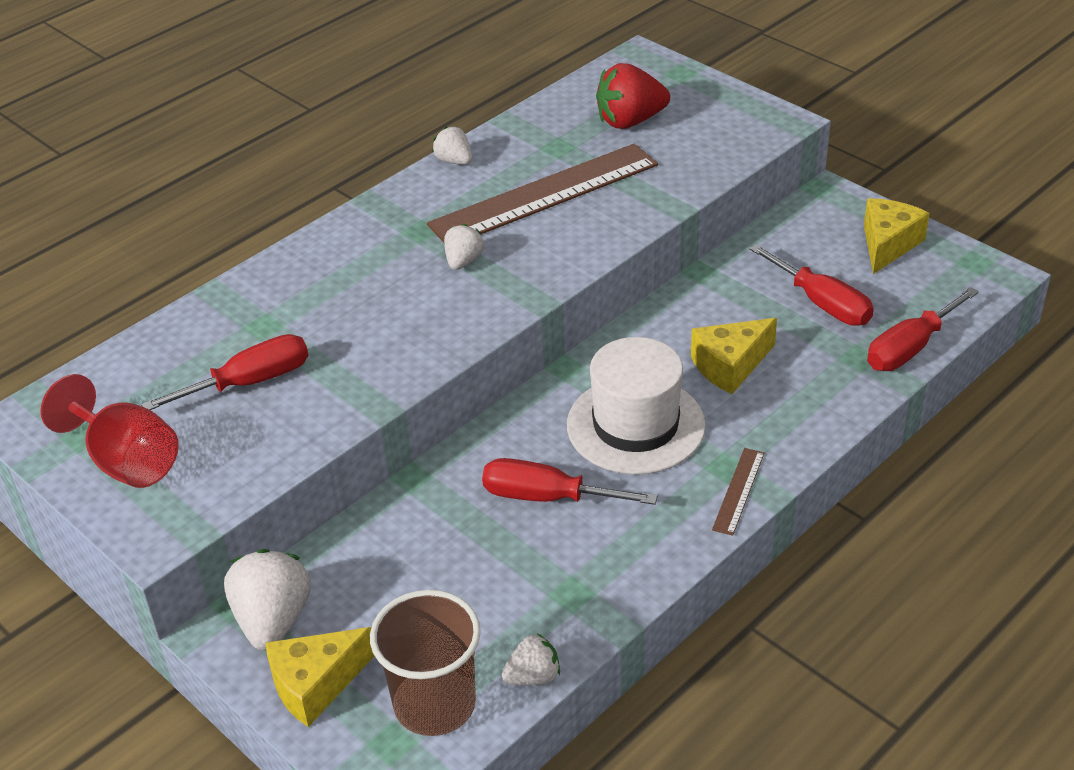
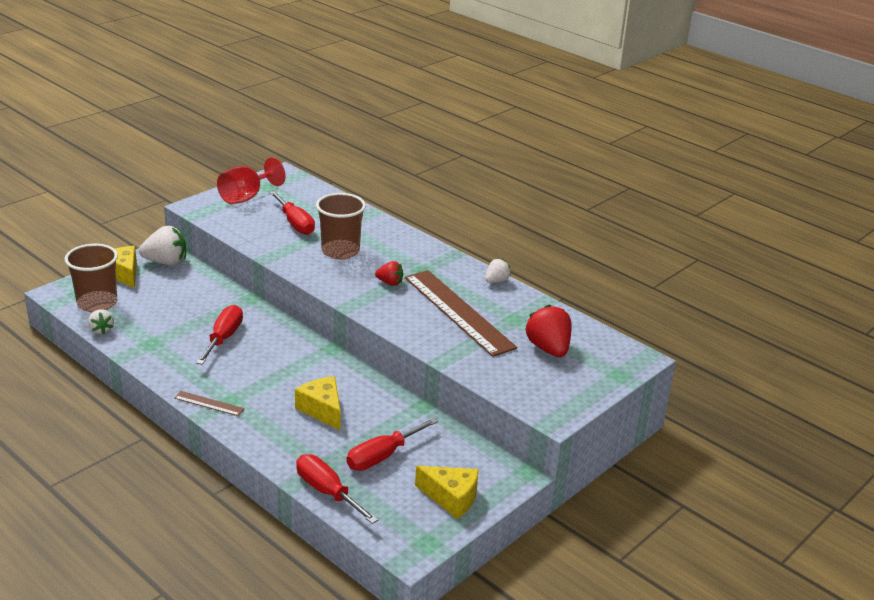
camera: 85 degrees right, 10 degrees down
(358, 320) = (340, 251): none -> brown cup
(463, 261) = (390, 283): white strawberry -> red strawberry
(635, 425) = (274, 370): white hat -> none

